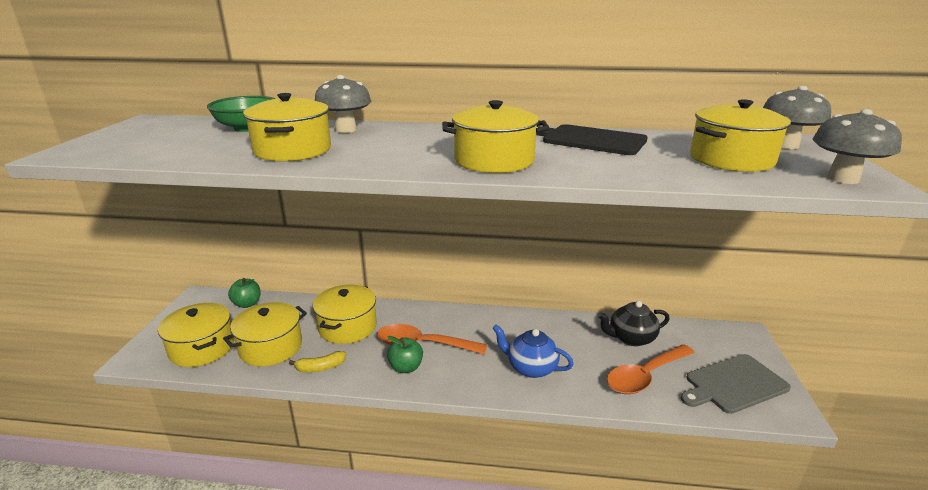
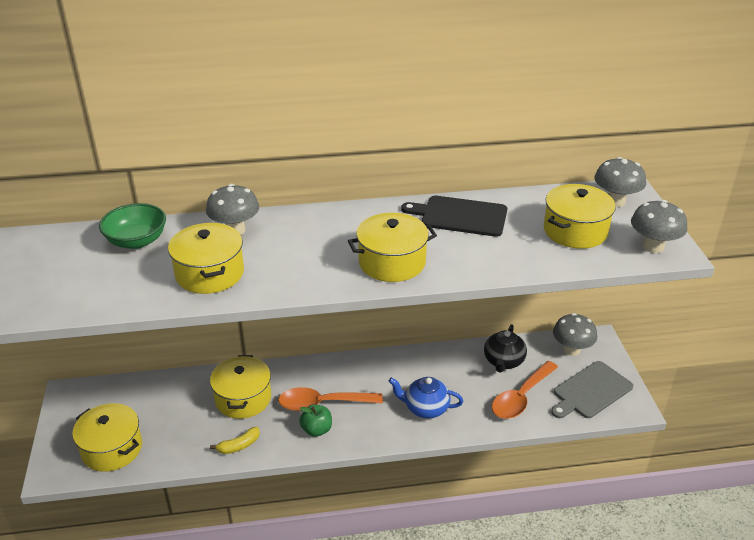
camera: 15 degrees left, 10 degrees up
(247, 304) = (126, 391): green apple -> none
(271, 347) = (180, 435): yellow pot -> none
(630, 338) = (503, 361): black teapot -> black teapot turned 45 degrees counterclockwise
(713, 339) = (571, 350): none -> grey mushroom

